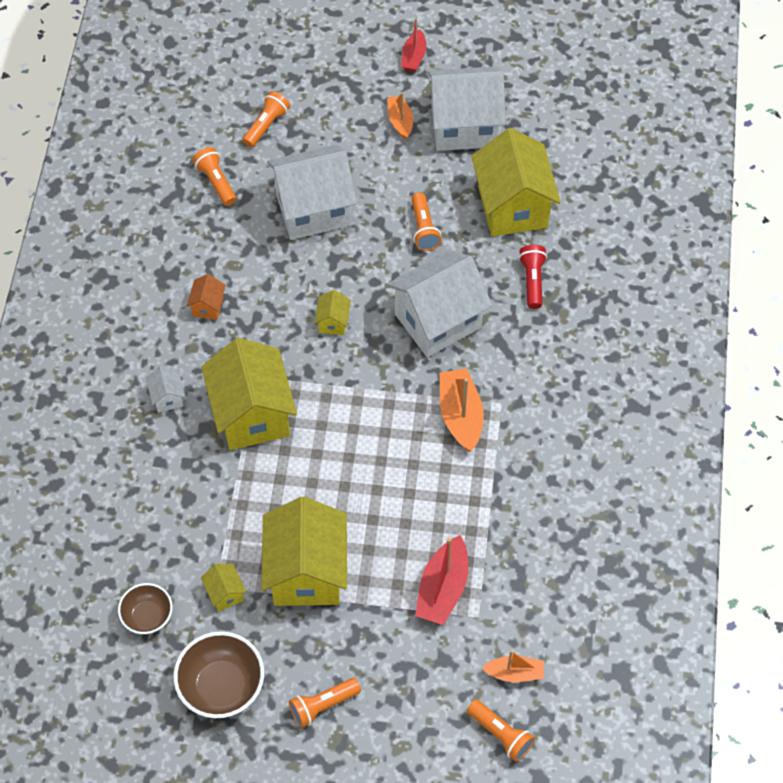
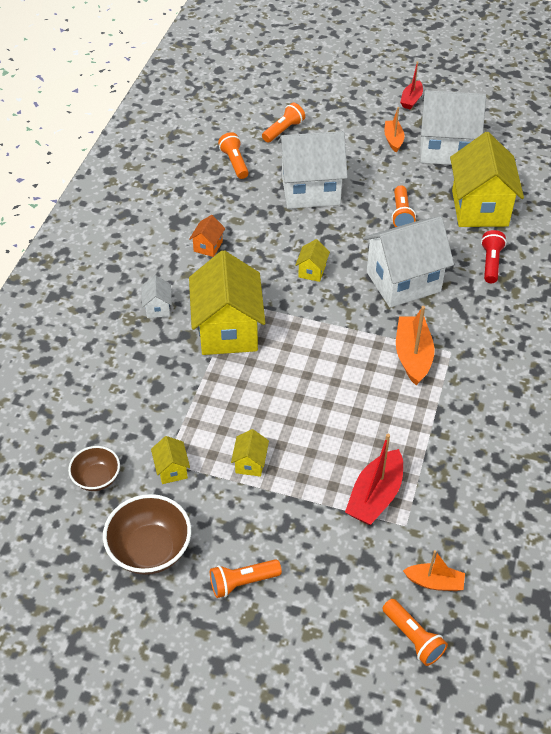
camera: 10 degrees right, 10 degrees down
(306, 572) = (250, 463): yellow house -> yellow house, size x0.42

